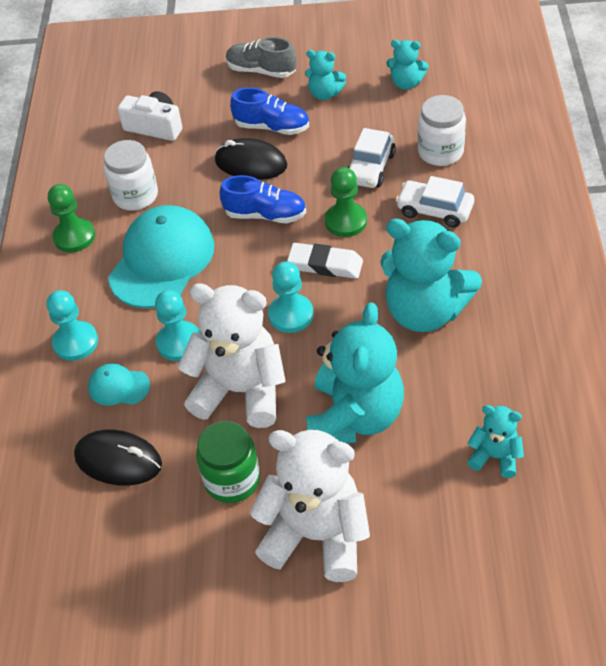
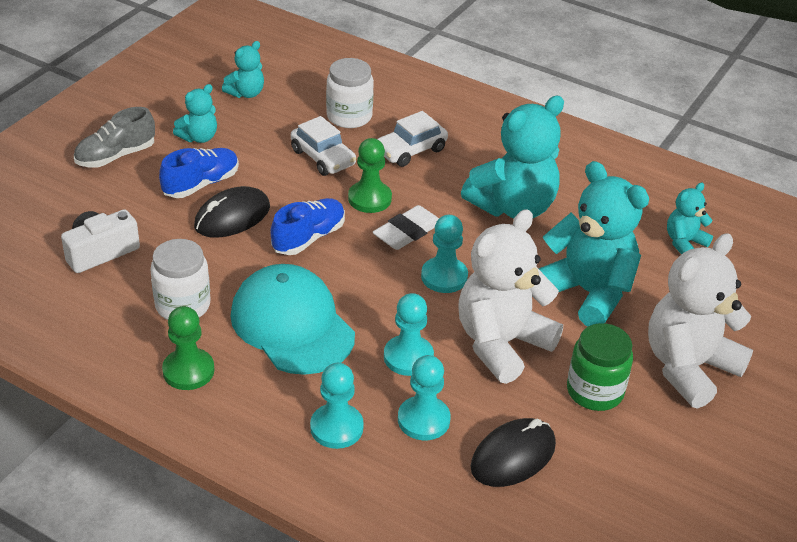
camera: 65 degrees left, 10 degrees down
(118, 386) = (423, 420): turquoise cap -> turquoise pawn

